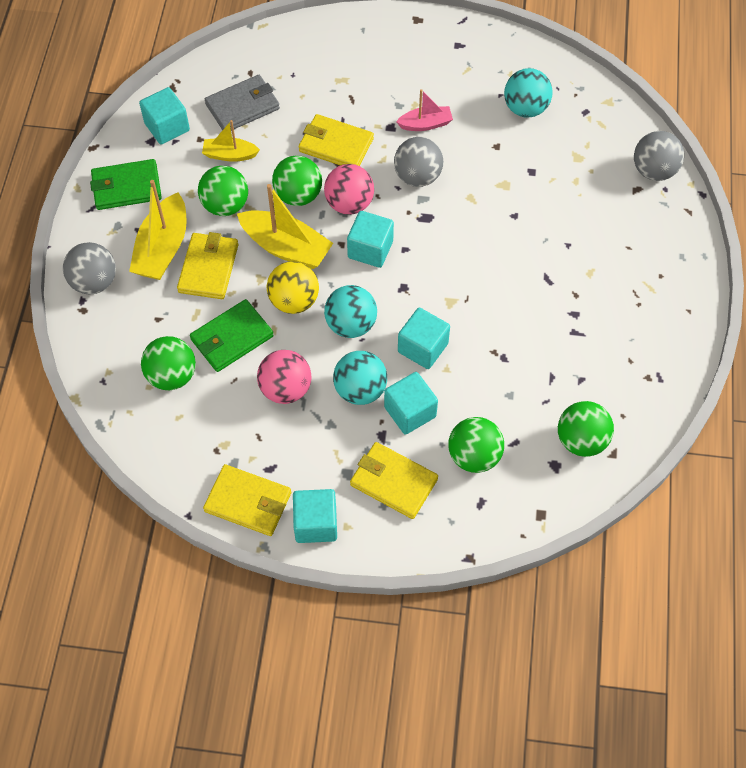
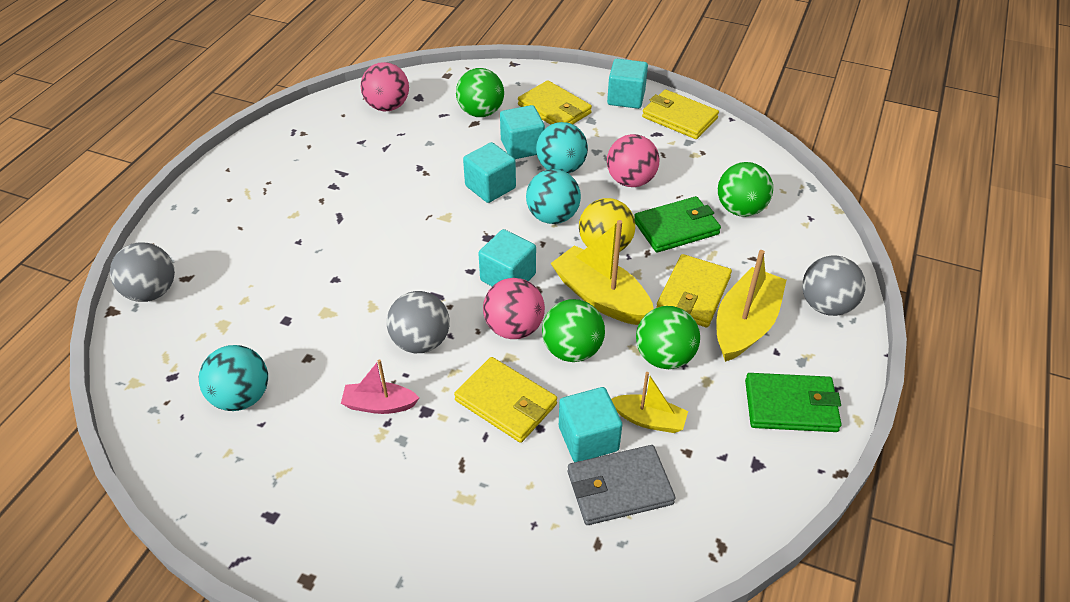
camera: 165 degrees left, 15 degrees down
(167, 127) = (733, 480): turquoise cube -> turquoise cube (588, 438)
(581, 440) = (387, 107): green ball -> pink ball

